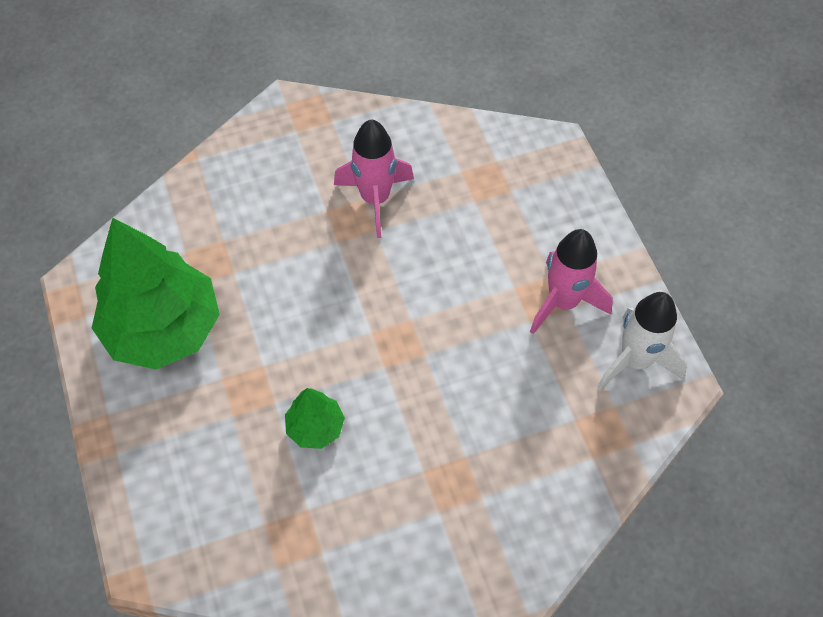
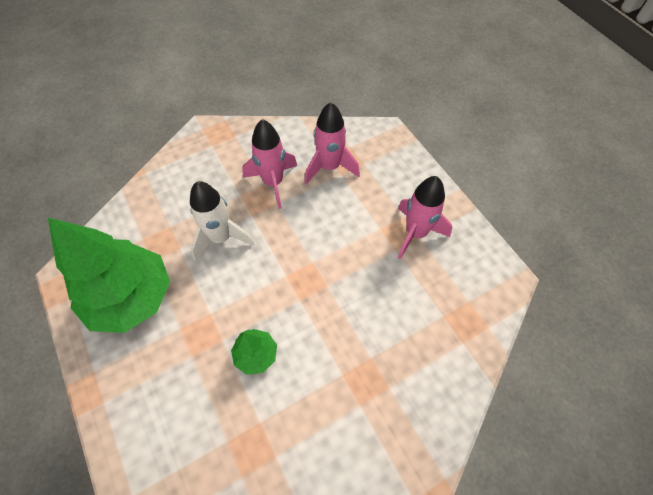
camera: 10 degrees left, 0 degrees up
(460, 188) = (329, 167): none -> pink rocket
(635, 361) = (474, 266): white rocket -> white rocket (221, 238)

